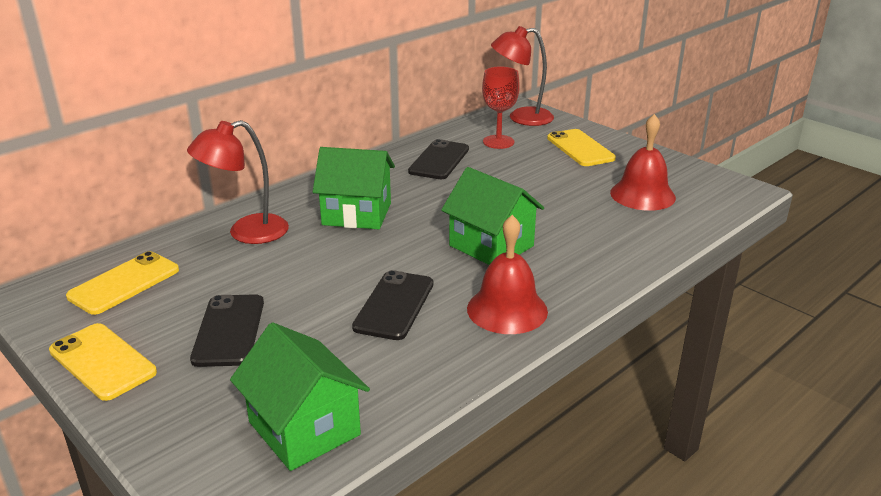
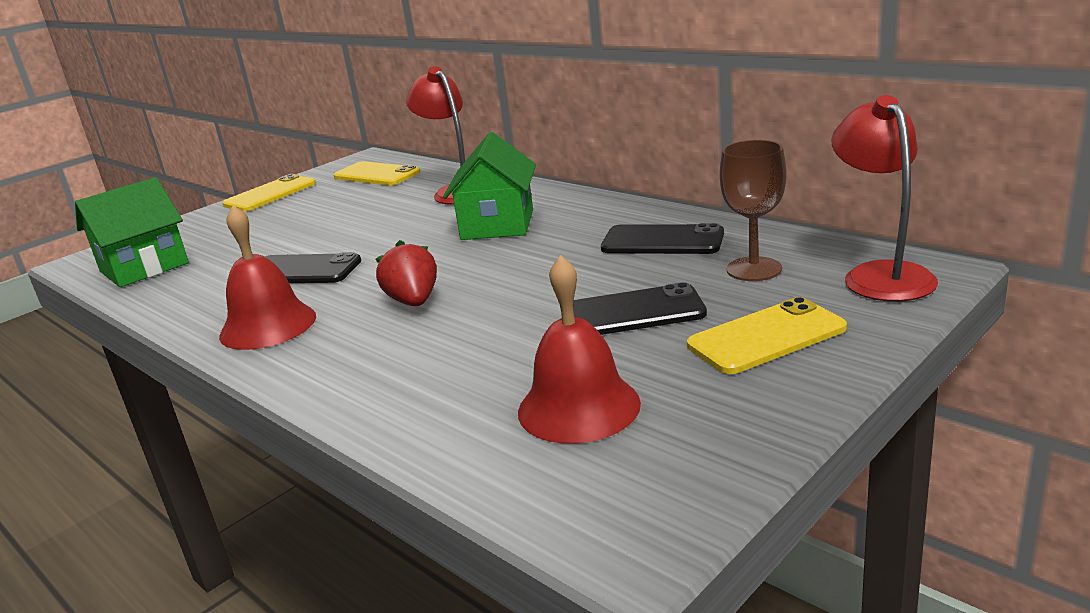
camera: 90 degrees right, 5 degrees down
(229, 330) = (291, 219): black phone -> black phone (632, 312)
(491, 246) = (413, 301): green house -> red strawberry
(498, 142) = (754, 269): red goblet -> brown goblet

